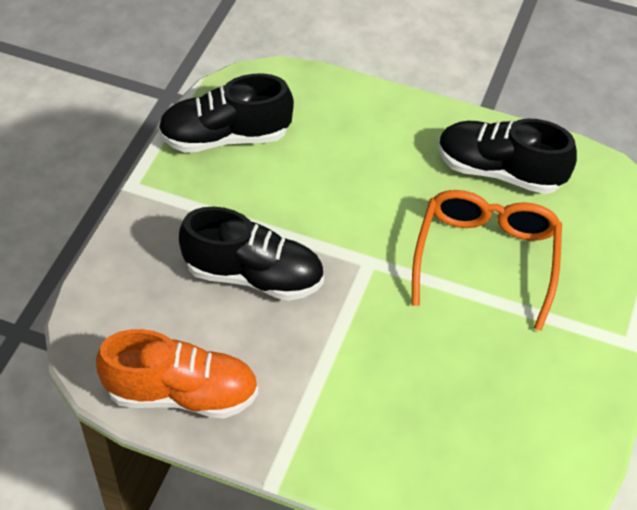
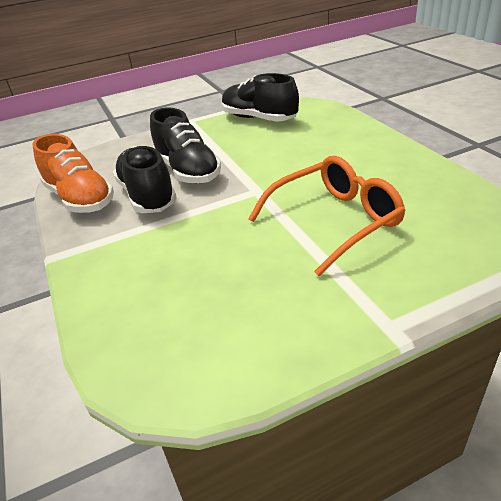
camera: 50 degrees right, 15 degrees down
(499, 171) = (407, 184): black shoe -> black shoe (147, 196)

